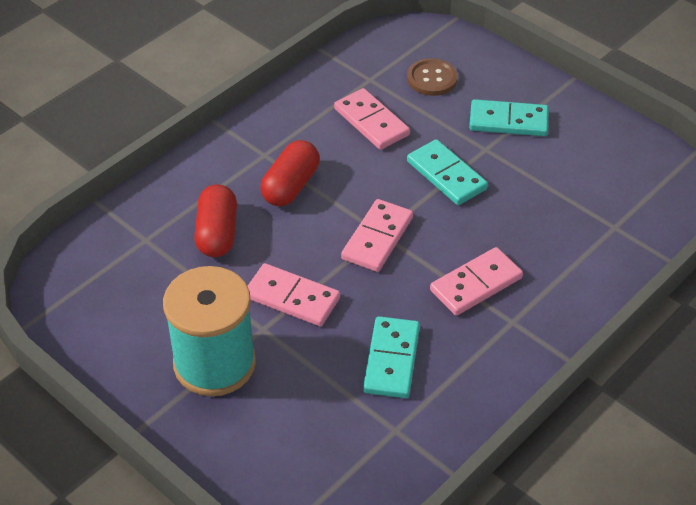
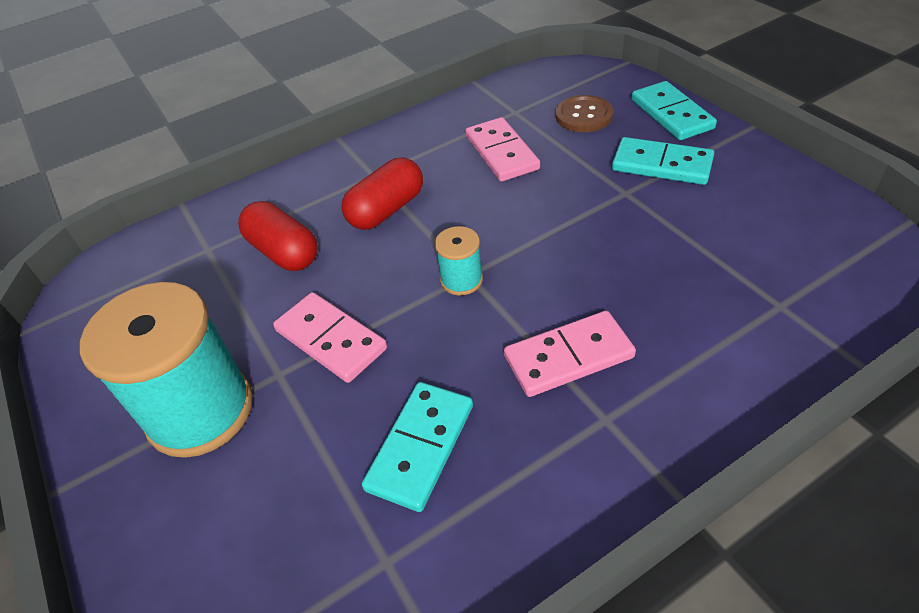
camera: 20 degrees right, 0 degrees up
(217, 233) = (284, 252): red capsule -> red capsule turned 60 degrees counterclockwise
(377, 238) = (461, 280): pink domino -> turquoise spool
(446, 175) = (570, 216): turquoise domino -> turquoise domino (671, 114)

